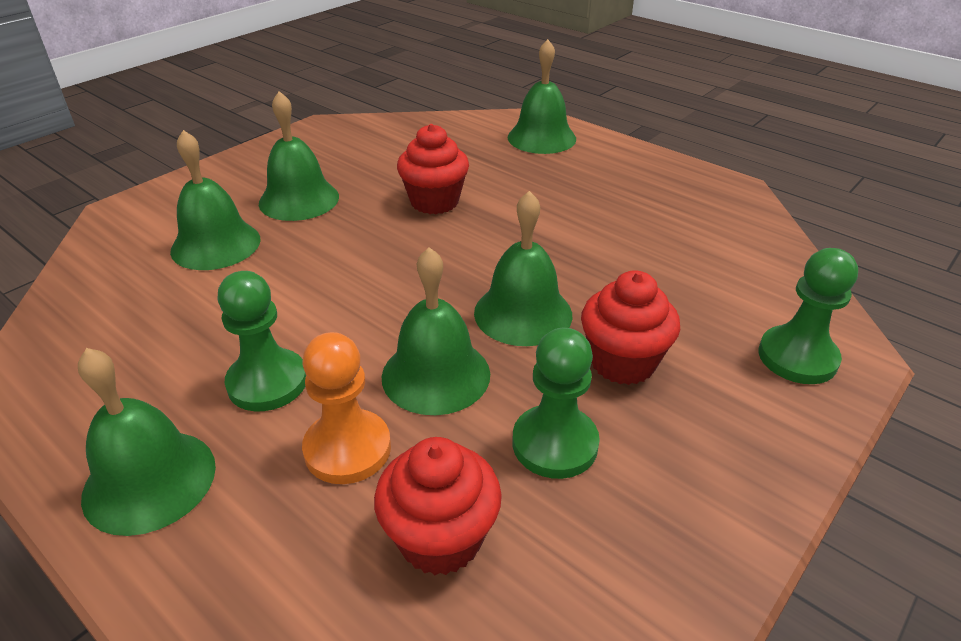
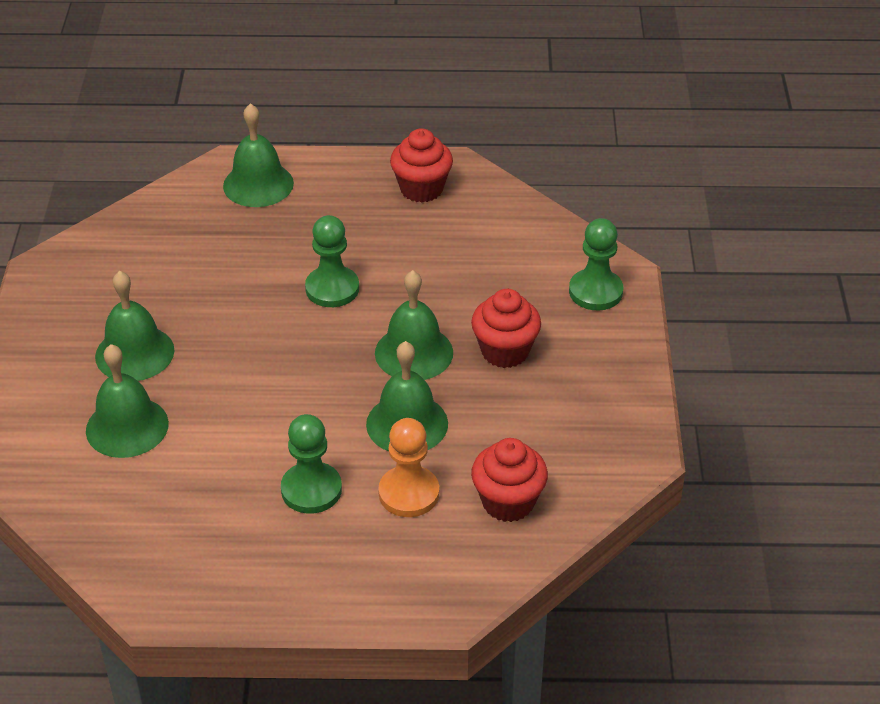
camera: 40 degrees left, 5 degrees up
(149, 480) = (321, 577): green bell -> none
(434, 202) = (247, 296): red cupcake -> red cupcake (421, 189)
(555, 444) = (515, 422): green pawn -> green pawn (332, 289)

